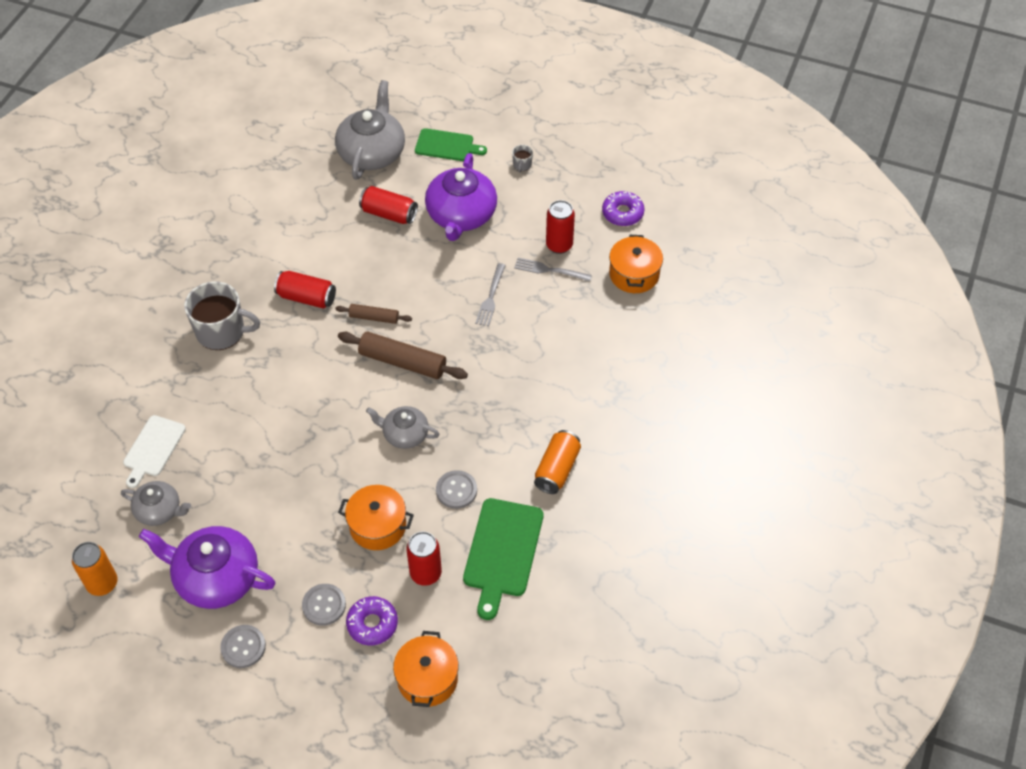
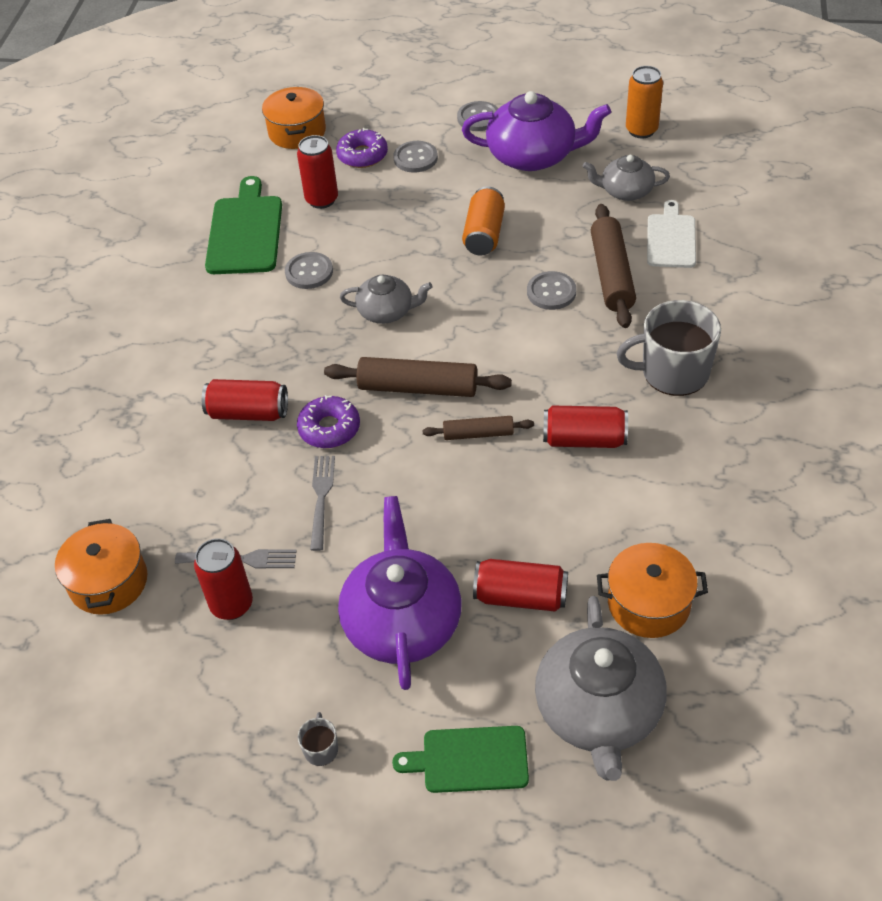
camera: 170 degrees right, 5 degrees down
(218, 425) = (612, 274): none -> brown rolling pin
(272, 420) = (551, 292): none -> grey button
(378, 526) = (386, 225): orange pot -> orange pot (648, 603)
(529, 370) = (248, 413): none -> red can
(557, 469) = (196, 315): orange can -> orange can (484, 234)
(622, 213) = (131, 689): purple donut -> purple donut (329, 428)

